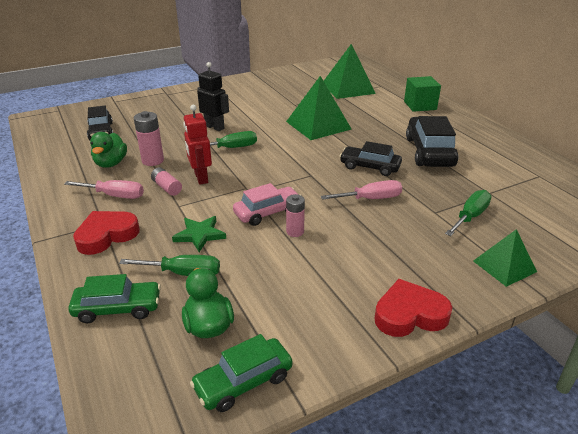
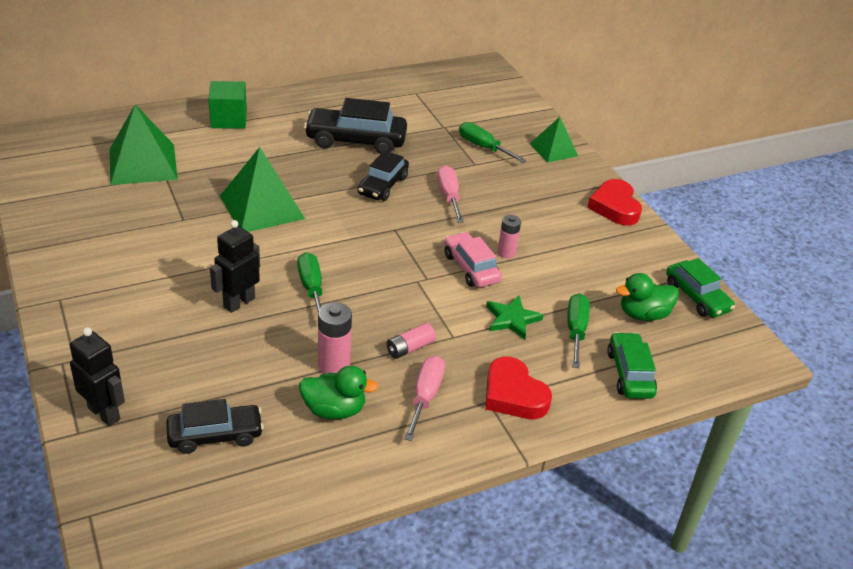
camera: 90 degrees left, 5 degrees up
(126, 105) = (104, 413): none -> black robot
(201, 178) = (389, 318): red robot -> none

